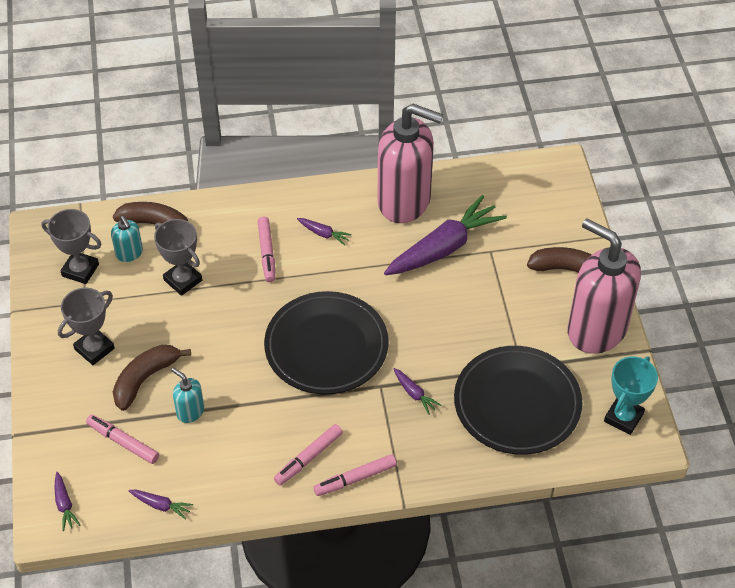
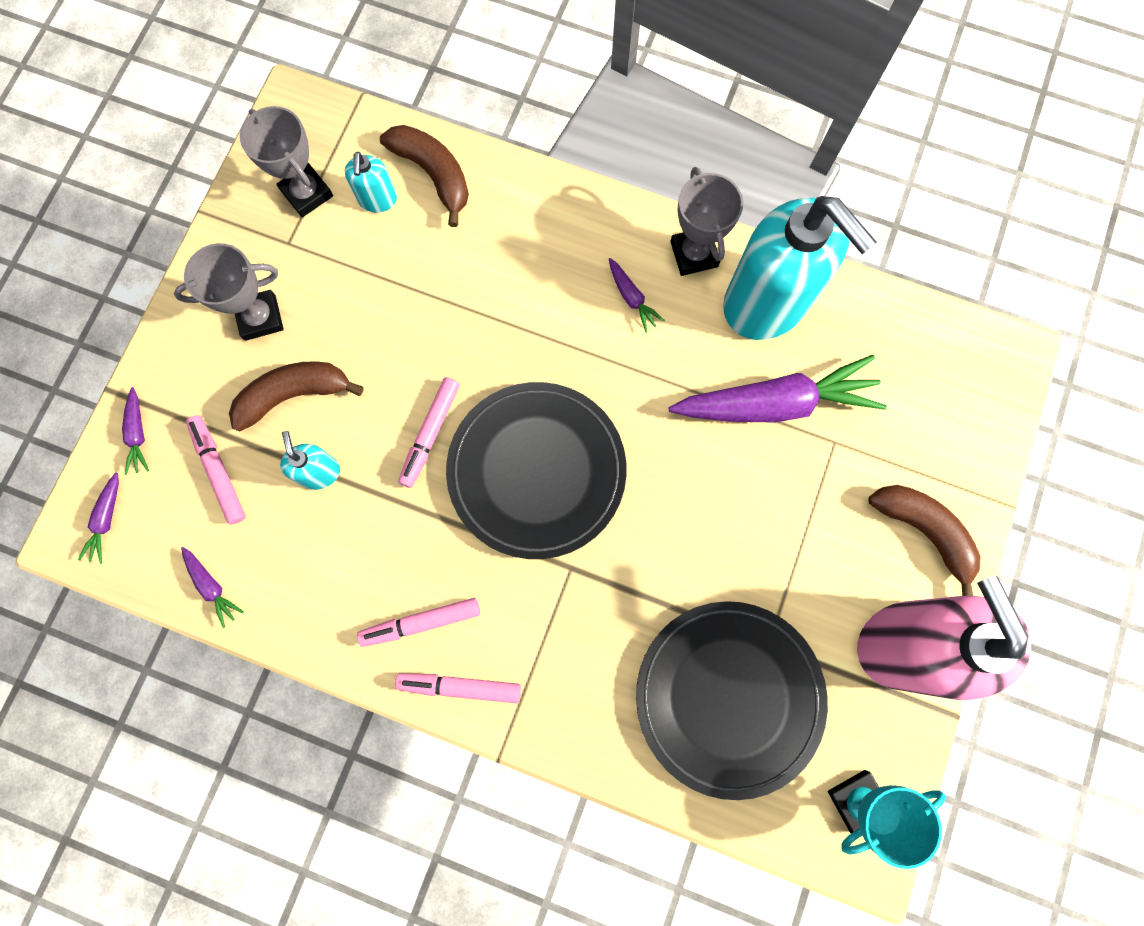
camera: 30 degrees right, 25 degrees up
(183, 280) = (419, 274): grey trophy -> grey trophy (694, 254)
(266, 253) = (544, 288): pink marker -> pink marker (430, 434)
(404, 201) = (766, 303): pink soap dispenser -> turquoise soap dispenser
(414, 394) = (606, 605): purple carrot -> purple carrot (138, 434)

